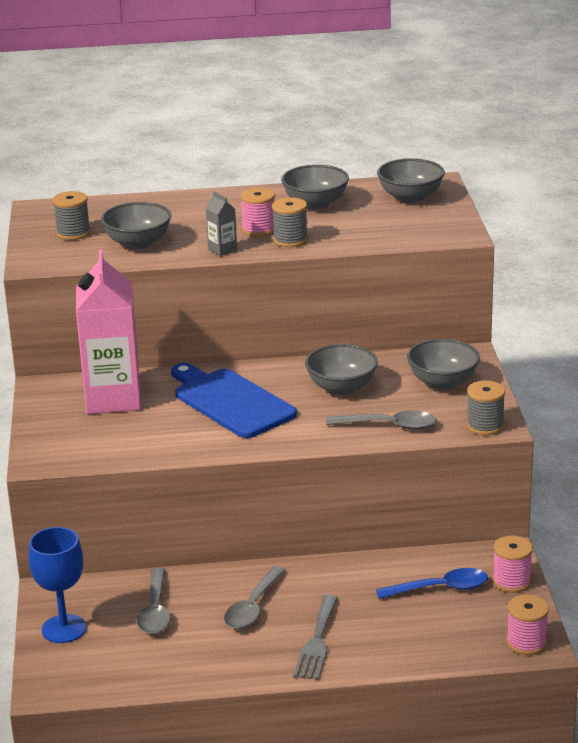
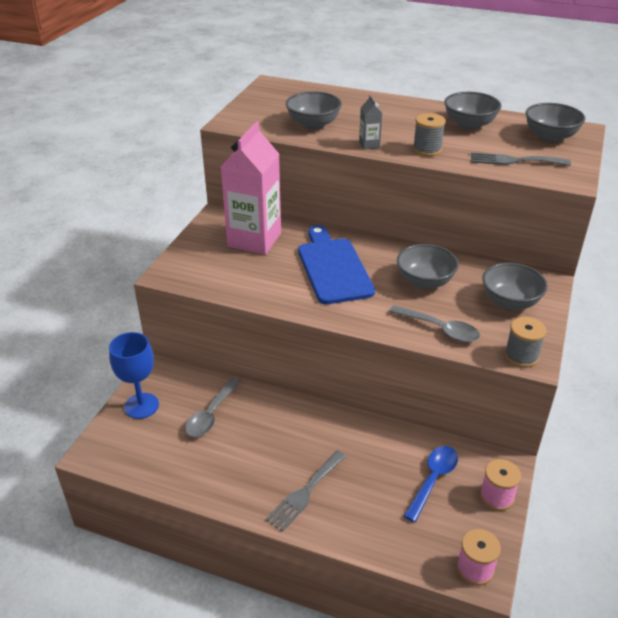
camera: 25 degrees right, 10 degrees up
(73, 233) = (276, 106): grey spool -> none
(253, 607) = (280, 439): grey spoon -> none
(259, 229) = (409, 135): pink spool -> none
(390, 230) = (514, 160): none -> grey fork
(440, 588) = (433, 480): blue spoon -> blue spoon turned 75 degrees counterclockwise

